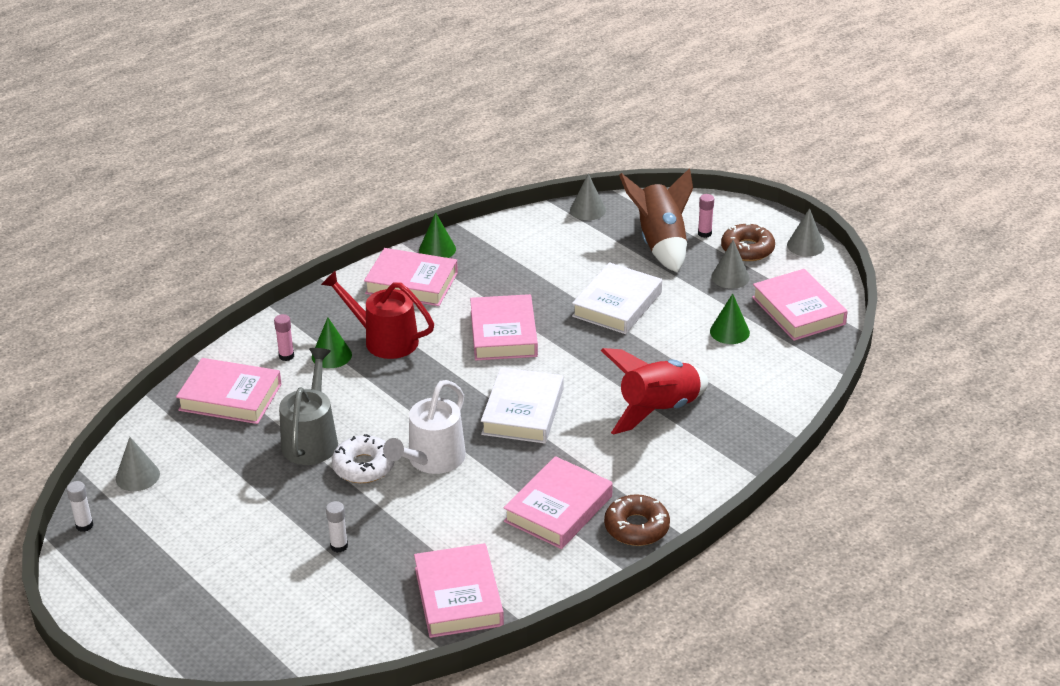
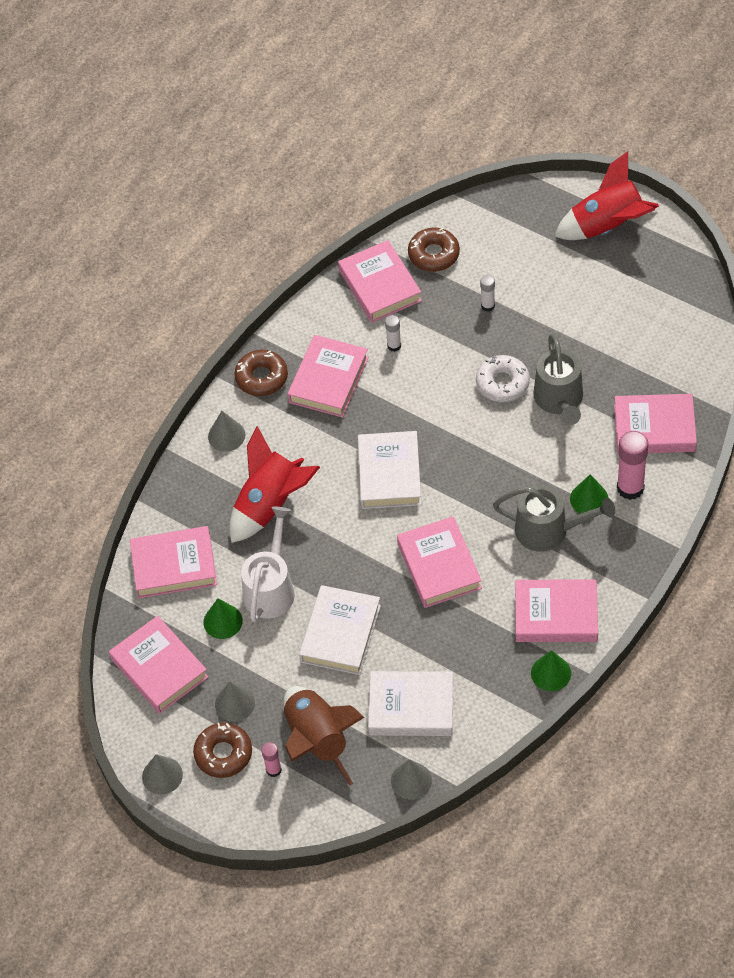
camera: 170 degrees right, 20 degrees up
(84, 525) = (695, 276): white glue stick -> white glue stick (394, 346)
(137, 476) = (683, 330): grey cone -> grey cone (226, 435)
(144, 603) = (607, 226): none -> red rocket
(286, 356) = (630, 488): pink glue stick -> pink glue stick, size x1.87
(375, 618) = (433, 254): none -> brown donut
(384, 340) = (549, 530): red watering can -> grey watering can
(431, 460) = (449, 403): white watering can -> white watering can (271, 587)
(570, 249) = (411, 707): none -> white book
(771, 380) = (174, 566): none -> pink book

